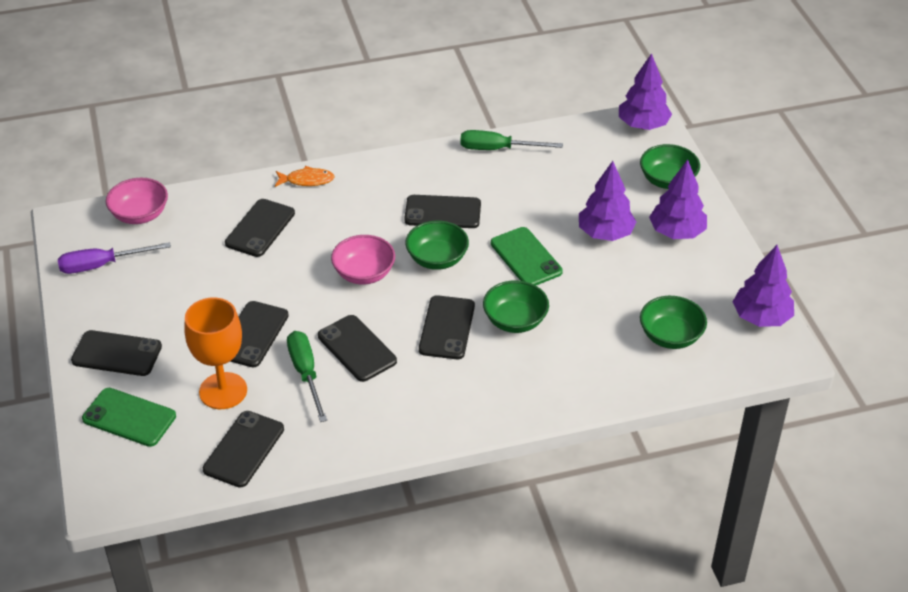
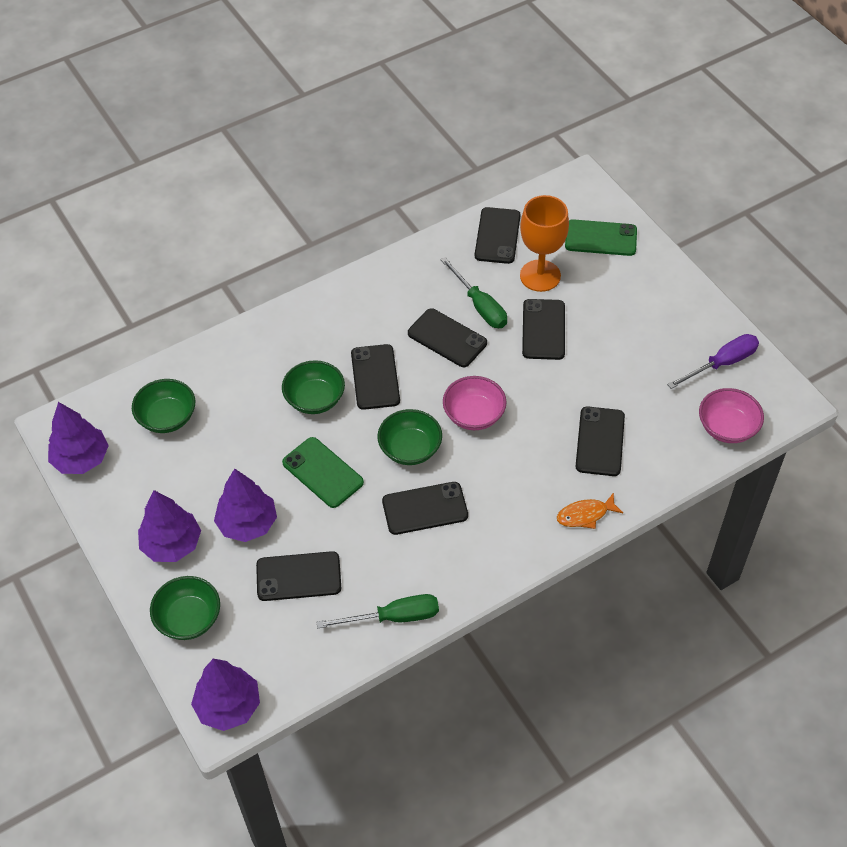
camera: 165 degrees right, 10 degrees up
(117, 354) = (647, 285): black phone -> black phone (298, 576)

